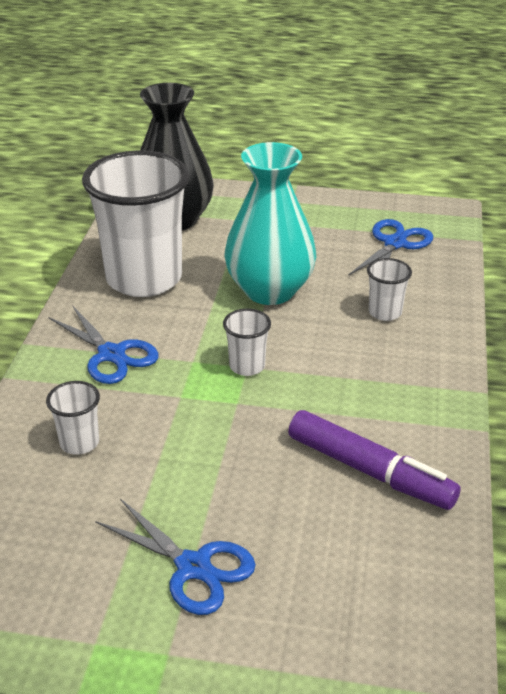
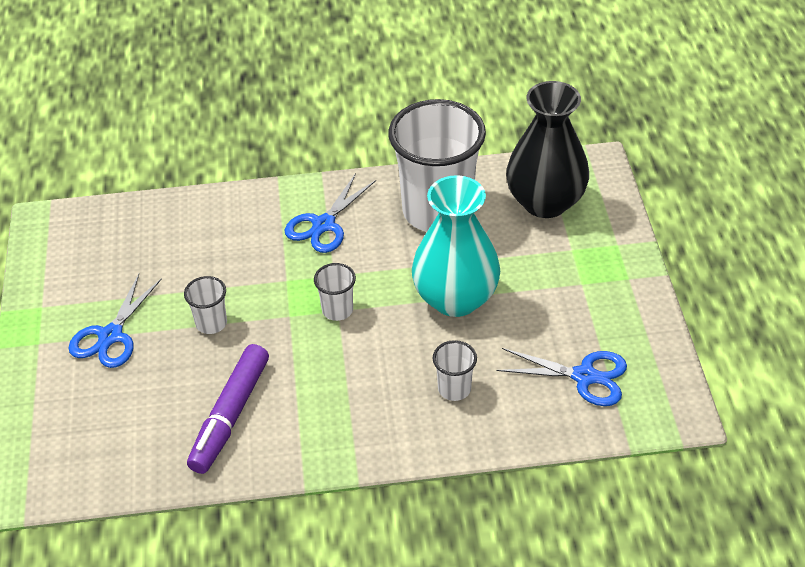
camera: 75 degrees right, 10 degrees up
(79, 443) = (216, 240): white cup -> white cup (211, 323)

